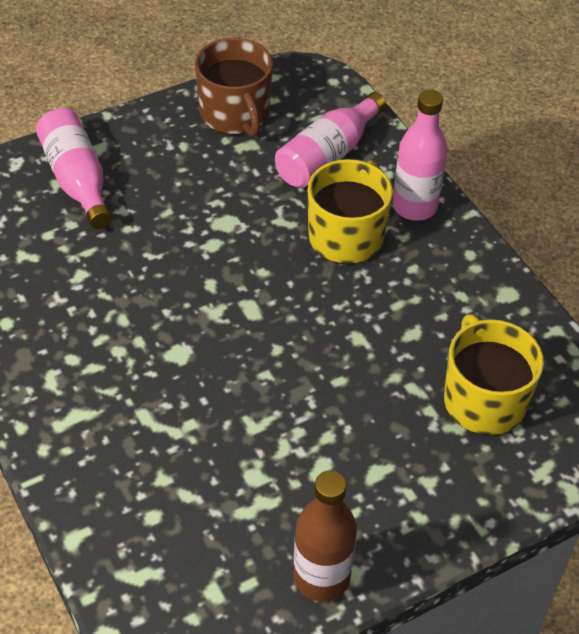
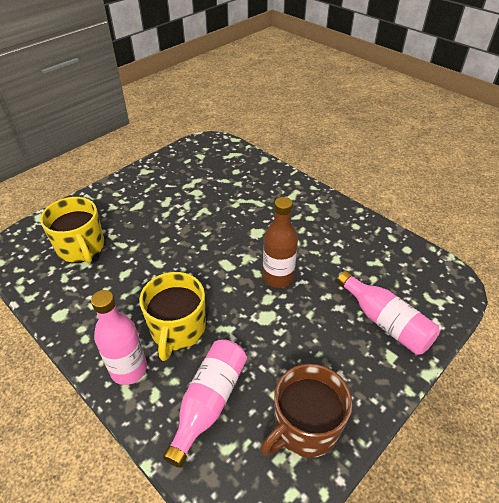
camera: 165 degrees right, 5 degrees down
(235, 114) = (305, 427): brown mug -> brown mug turned 90 degrees counterclockwise
(321, 577) = (157, 167): brown bottle -> brown bottle (278, 277)

